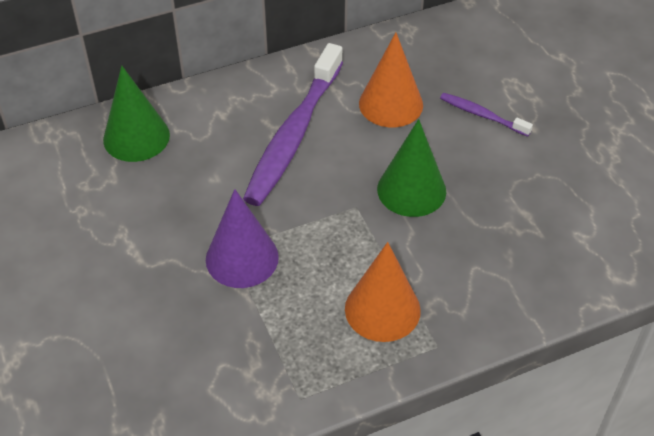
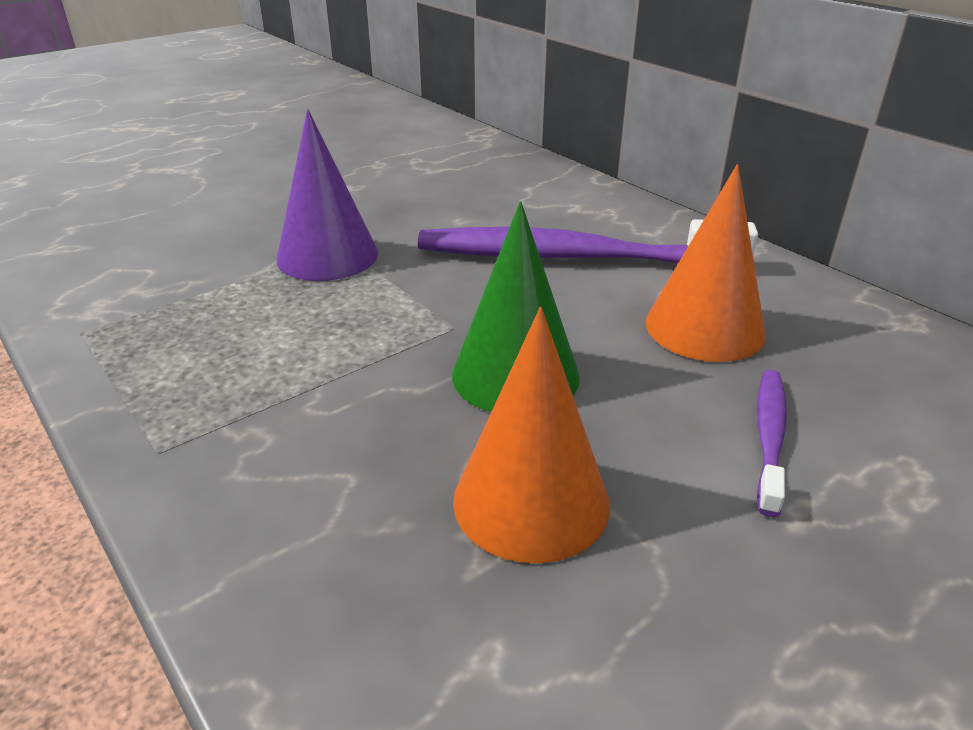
camera: 75 degrees right, 15 degrees down
(136, 137) = (501, 170): green cone -> none
(382, 309) = (241, 380): orange cone -> orange cone (531, 501)

